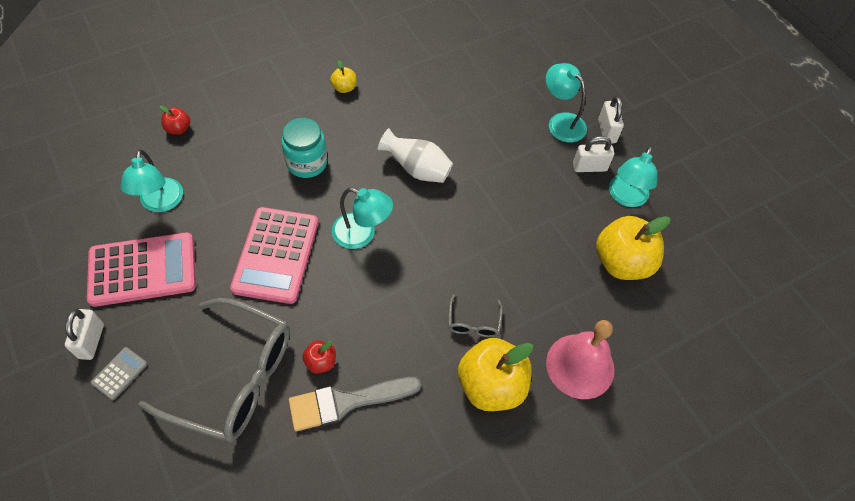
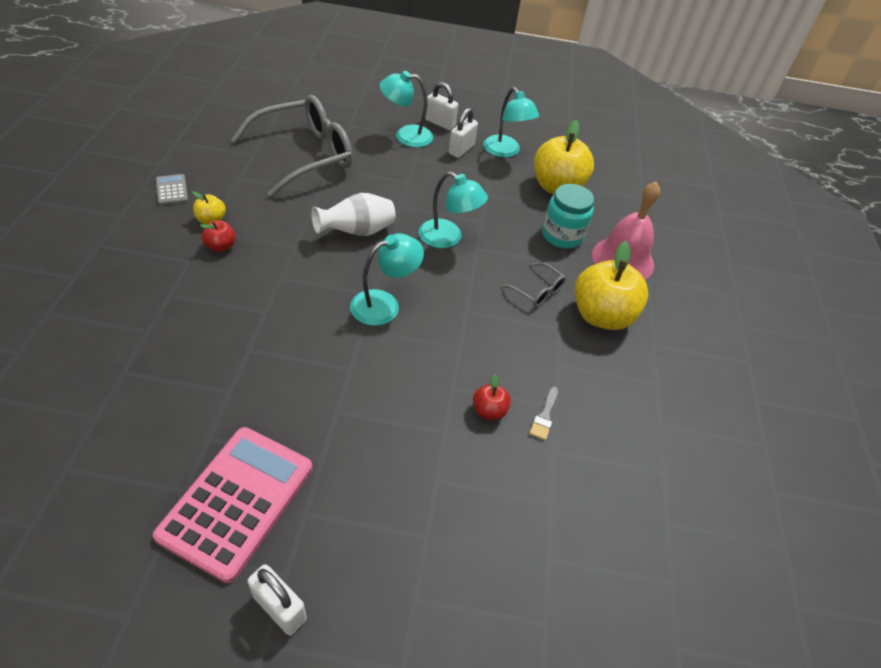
camera: 55 degrees left, 10 degrees down
(119, 373) = (350, 598): grey calculator -> grey calculator (172, 190)
(160, 203) = (168, 435): turquoise lamp -> turquoise lamp (448, 238)
(178, 129) = (89, 364): red apple -> red apple (221, 246)
(235, 378) = (449, 489): grey glasses -> grey glasses (305, 155)
(276, 255) = (342, 376): pink calculator -> none
(307, 163) = (263, 293): turquoise jar -> turquoise jar (562, 235)
(346, 402) = (544, 416): grey brush -> grey brush, size x0.45

